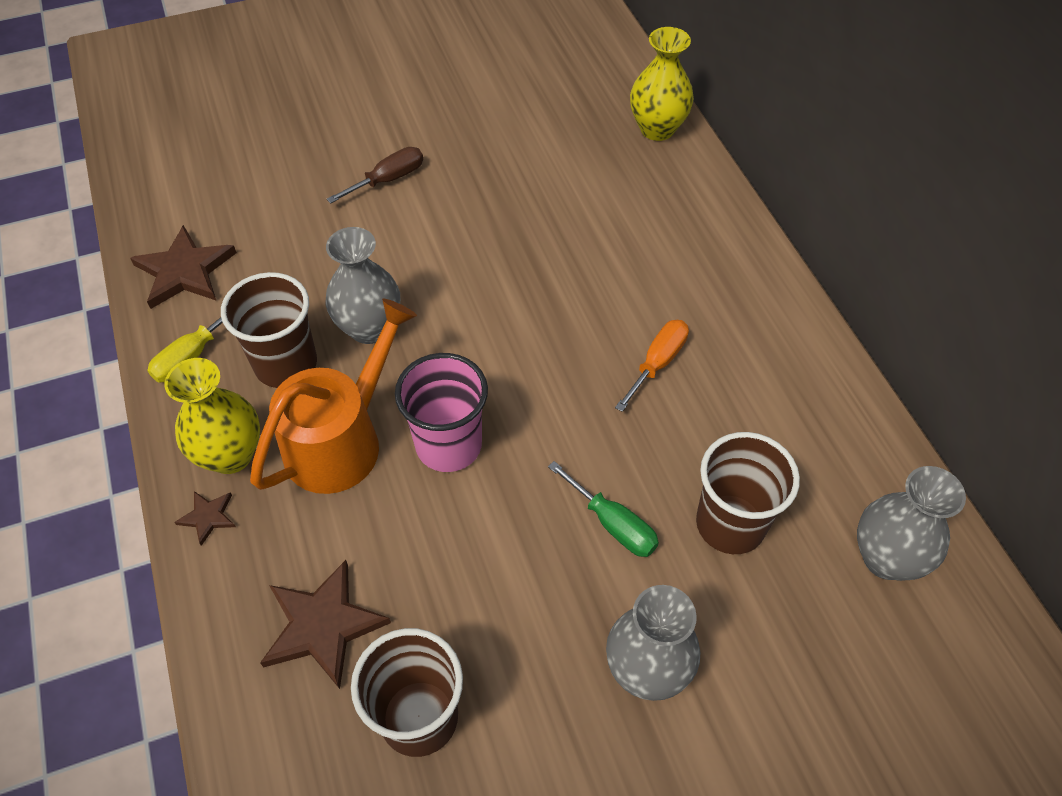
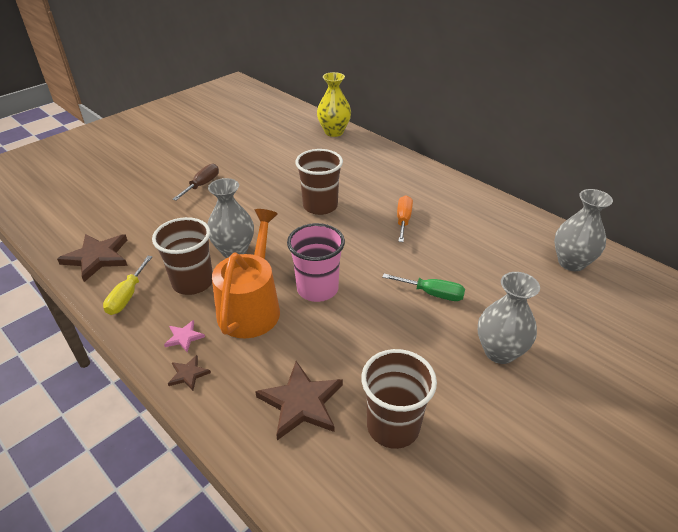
camera: 25 degrees left, 15 degrees down
(231, 455) = (184, 337): yellow vase -> pink star
(730, 524) = (490, 273): brown cup -> brown cup (320, 206)

